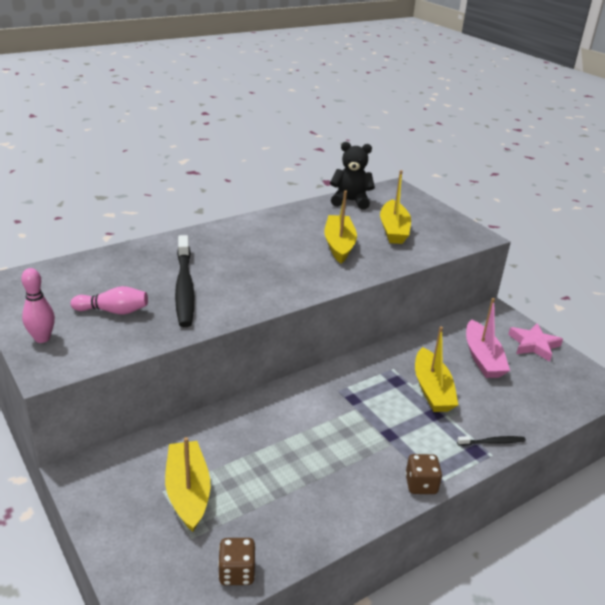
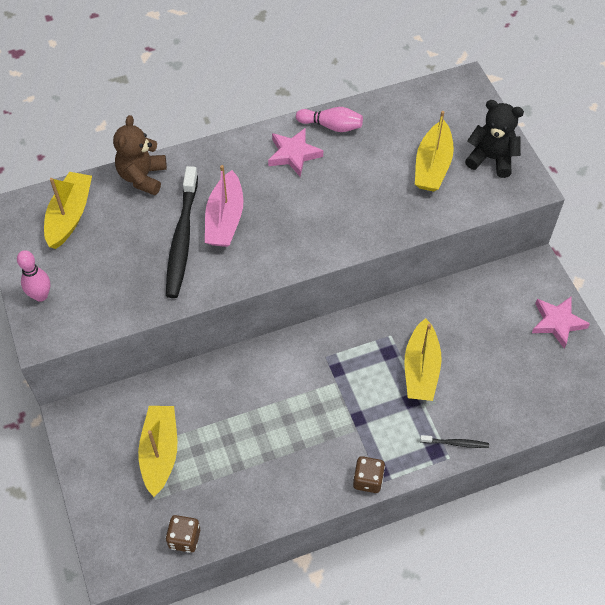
camera: 15 degrees right, 25 degrees up
(113, 311) = (109, 266): pink bowling pin -> pink bowling pin (331, 126)
(135, 252) = (142, 177): none -> brown teddy bear
(272, 231) = (294, 154): none -> pink star
(339, 245) = (361, 187): yellow boat -> yellow boat (70, 216)
(350, 201) = (400, 106): black teddy bear -> black teddy bear (491, 159)
(482, 358) = (492, 334): pink boat -> pink boat (225, 219)

